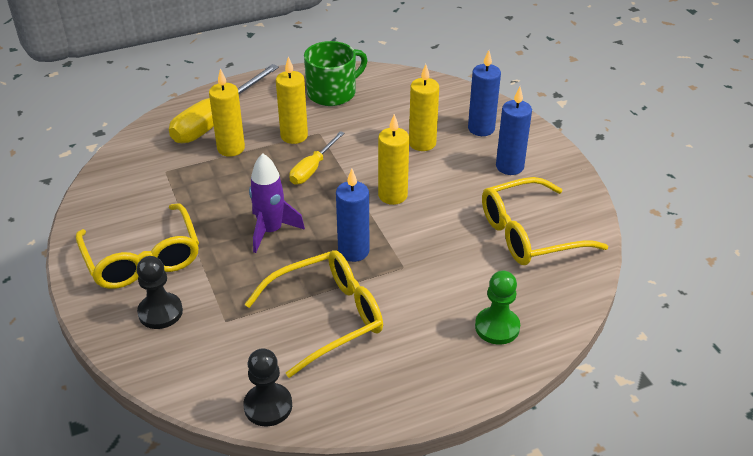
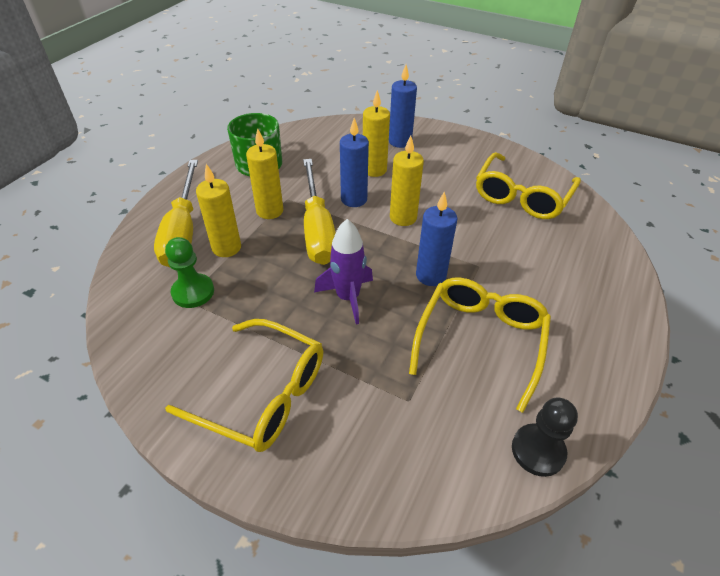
camera: 40 degrees left, 5 degrees up
(160, 312) = (343, 434): black pawn -> none
(312, 169) = (317, 229): yellow screwdriver -> yellow screwdriver, size x1.77
(497, 327) = (590, 271): green pawn -> green pawn (193, 292)
(509, 167) = (451, 158): blue candle -> blue candle (354, 199)

